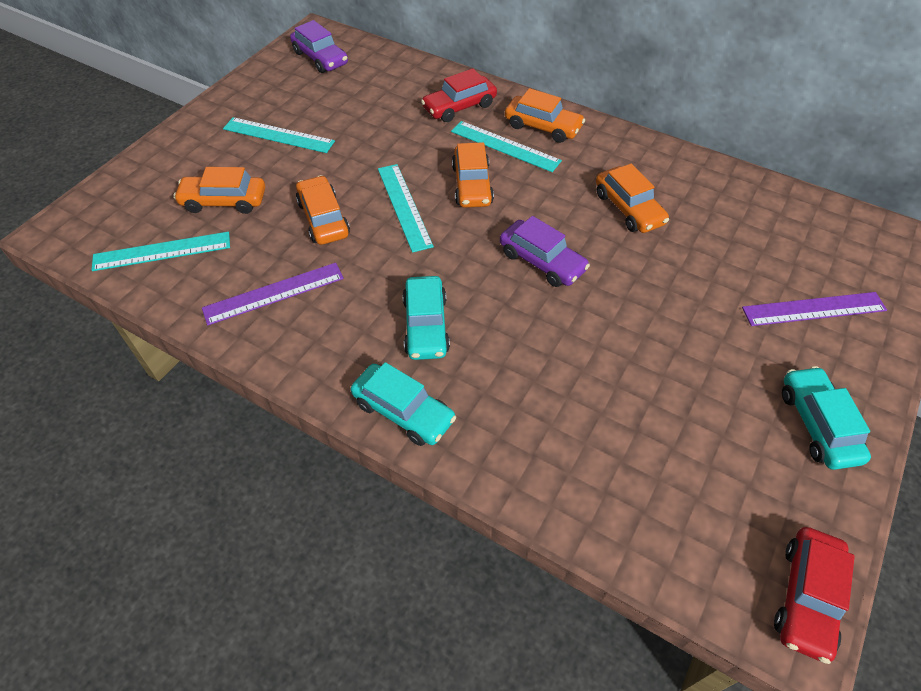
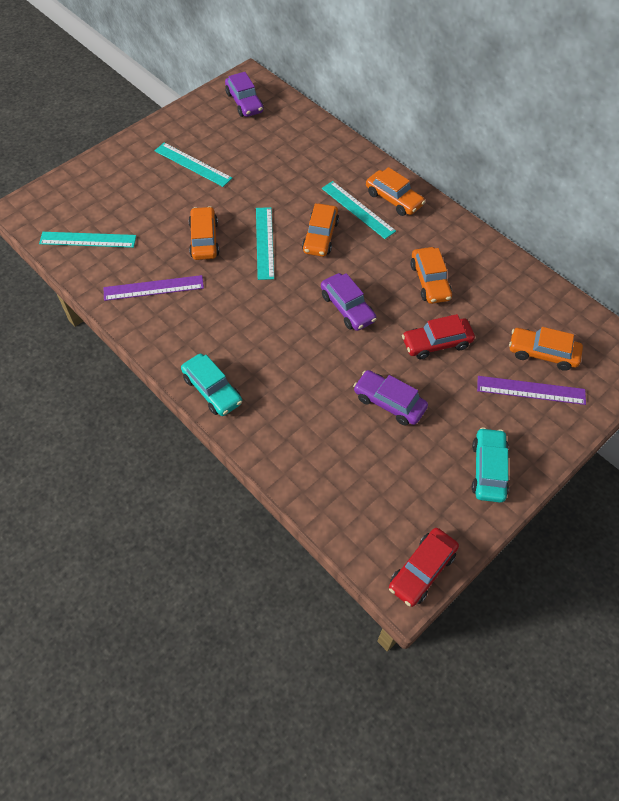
camera: 15 degrees right, 5 degrees up
(224, 201) = (139, 210): orange car -> orange car (542, 353)
(425, 325) = (248, 335): turquoise car -> none
(459, 107) = (336, 168): red car -> red car (436, 343)
(649, 368) = (389, 402): none -> purple car

